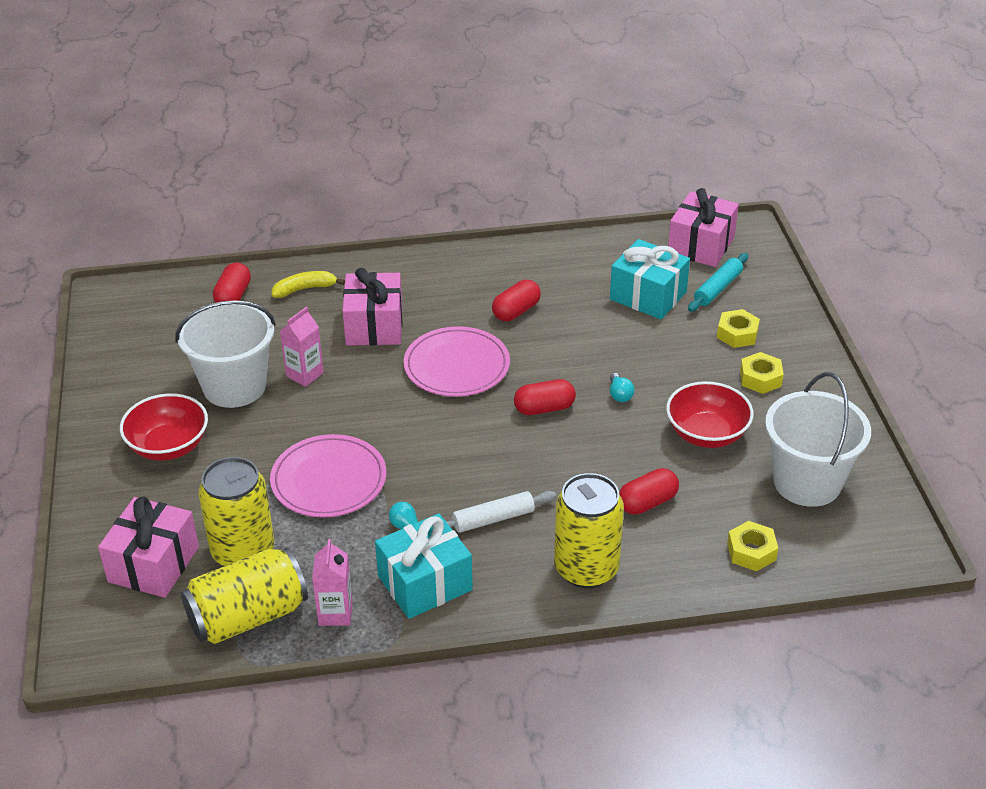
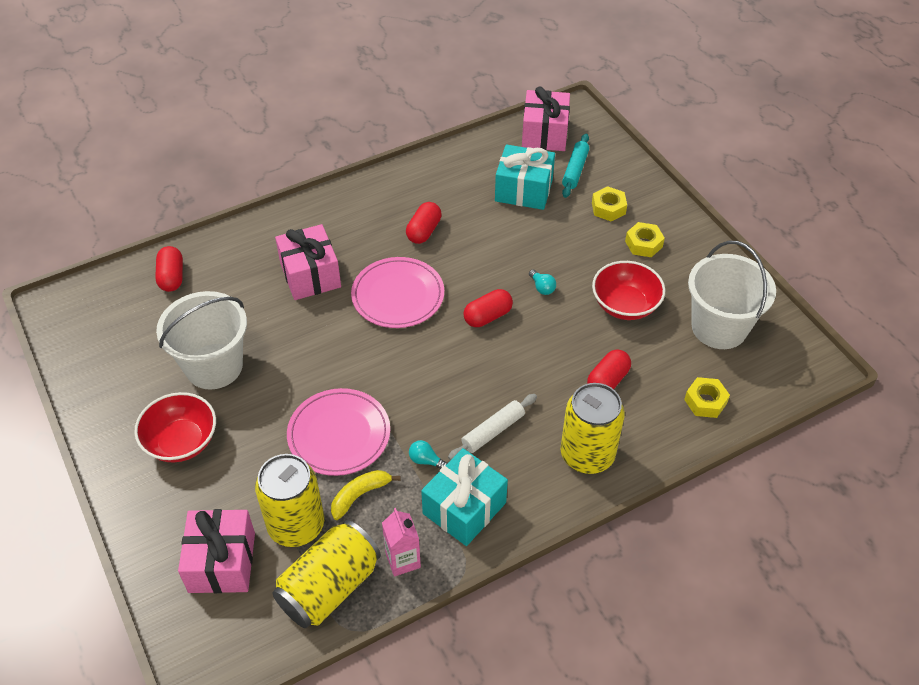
camera: 20 degrees left, 10 degrees up
(304, 374) = (271, 338): pink carton -> none
(305, 289) = (233, 254): yellow banana -> yellow banana (360, 495)

